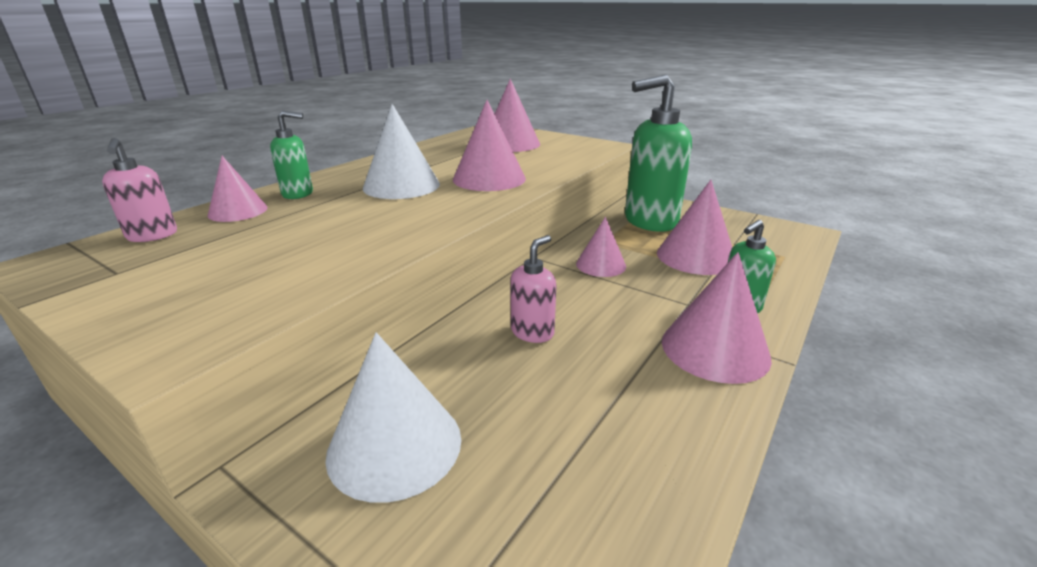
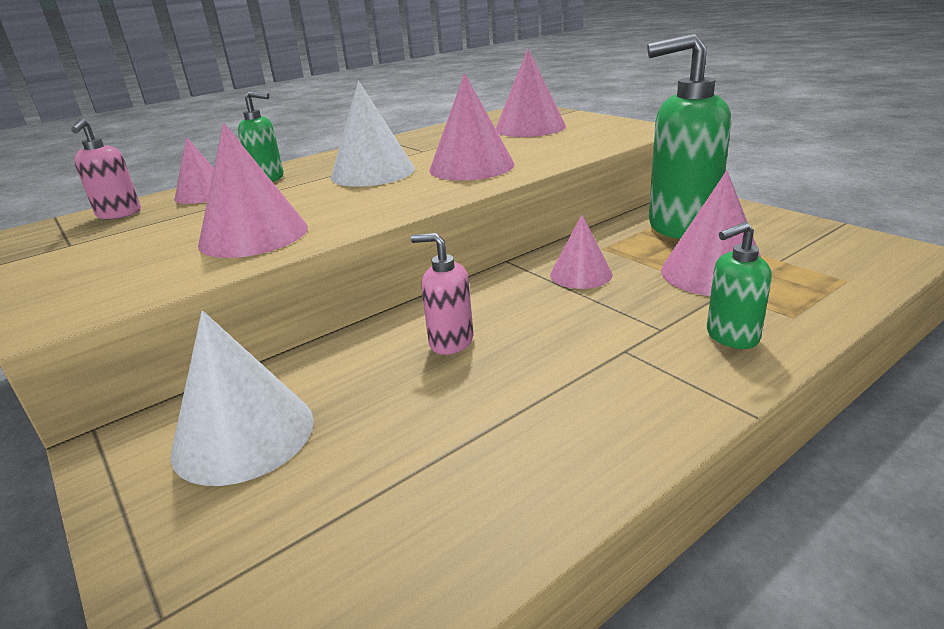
camera: 20 degrees right, 0 degrees up
(532, 332) = (450, 342): pink soap dispenser -> pink soap dispenser turned 120 degrees counterclockwise
(715, 349) = (658, 385): pink cone -> pink cone (254, 235)

